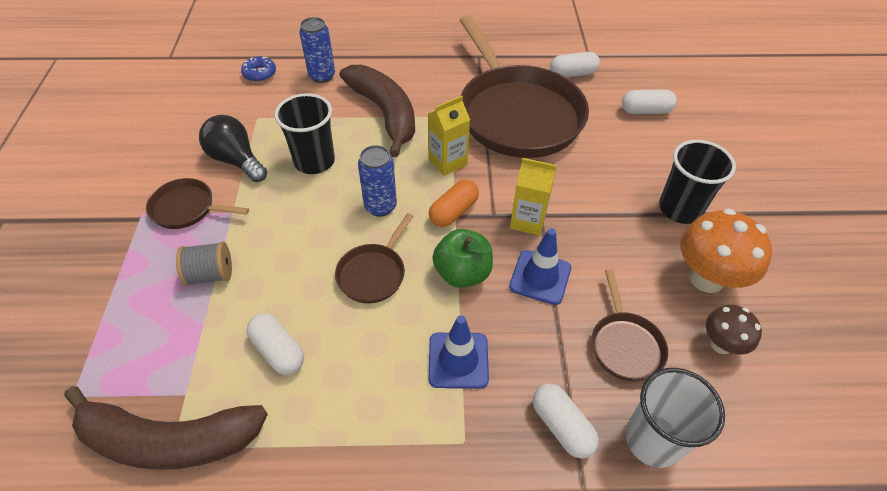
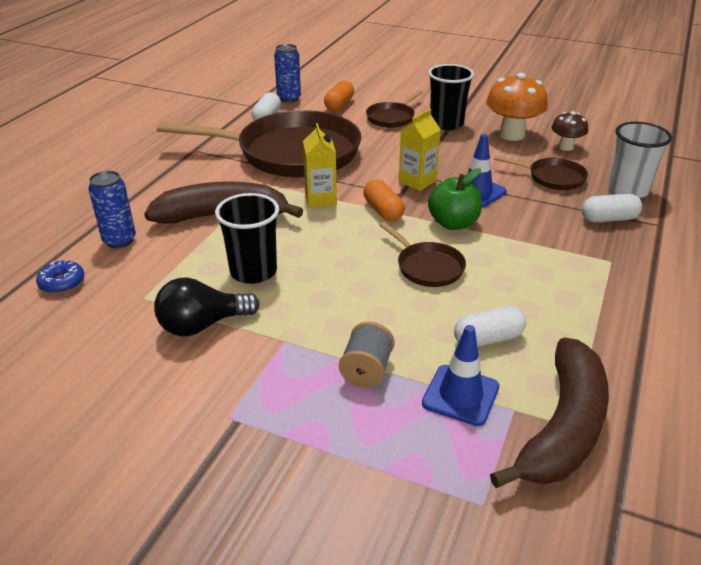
camera: 65 degrees left, 15 degrees down
(187, 208) = (251, 375): brown pan -> brown pan (392, 117)
(380, 206) = (348, 246): blue can -> blue can (289, 98)
(458, 360) = (538, 246): blue traffic cone -> blue traffic cone (460, 395)
(645, 111) = (339, 105): white capsule -> orange capsule

